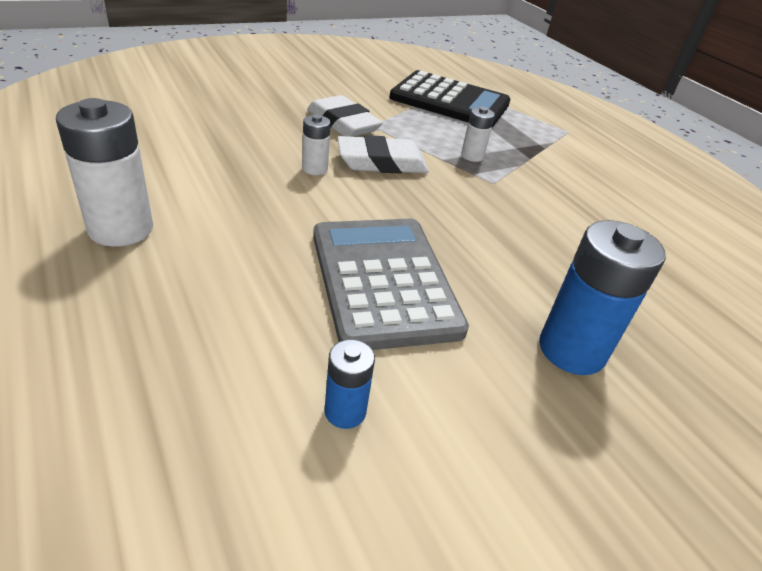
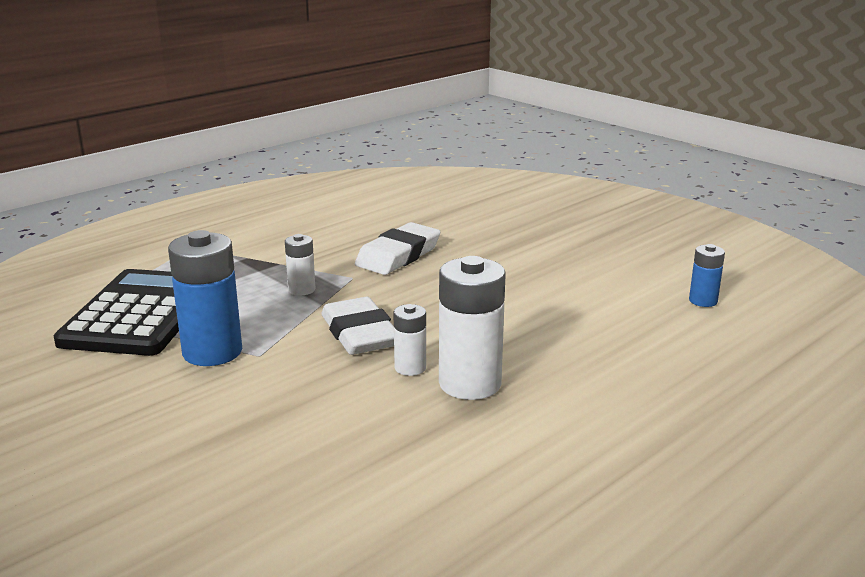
camera: 100 degrees left, 15 degrees down
(121, 229) = (637, 443): white battery -> white battery (470, 384)
(343, 123) = (269, 373): white eraser -> white eraser (398, 255)
(383, 281) = (565, 306): grey calculator -> none
(571, 350) = (565, 243): blue battery -> blue battery (212, 352)

